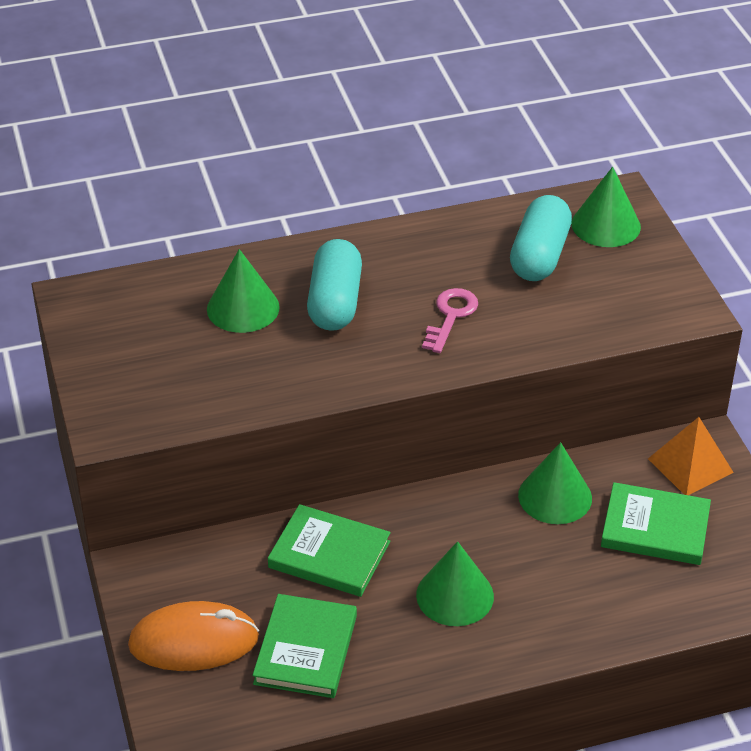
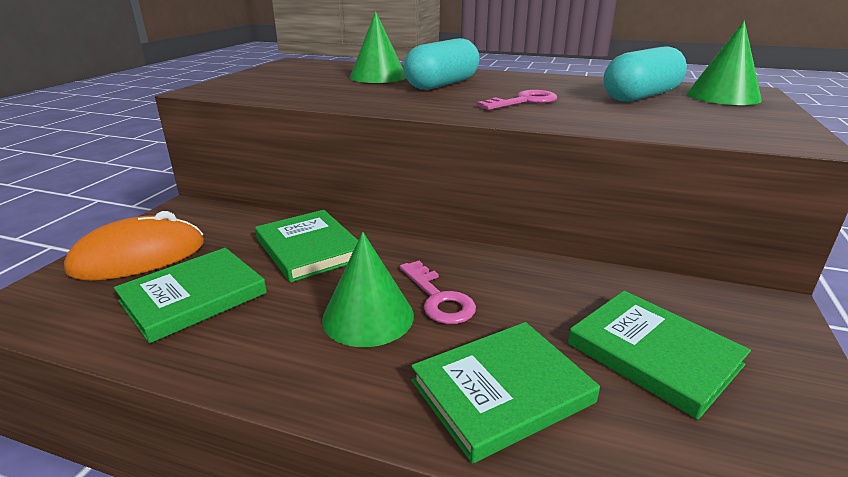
camera: 35 degrees right, 15 degrees down
(194, 641) = (139, 257): orange mouse -> orange mouse turned 60 degrees counterclockwise
(487, 552) = (438, 298): none -> pink key
(555, 496) = (552, 286): green cone -> none
(589, 604) = (502, 392): none -> green book
(690, 465) = (738, 317): orange pyramid -> none

